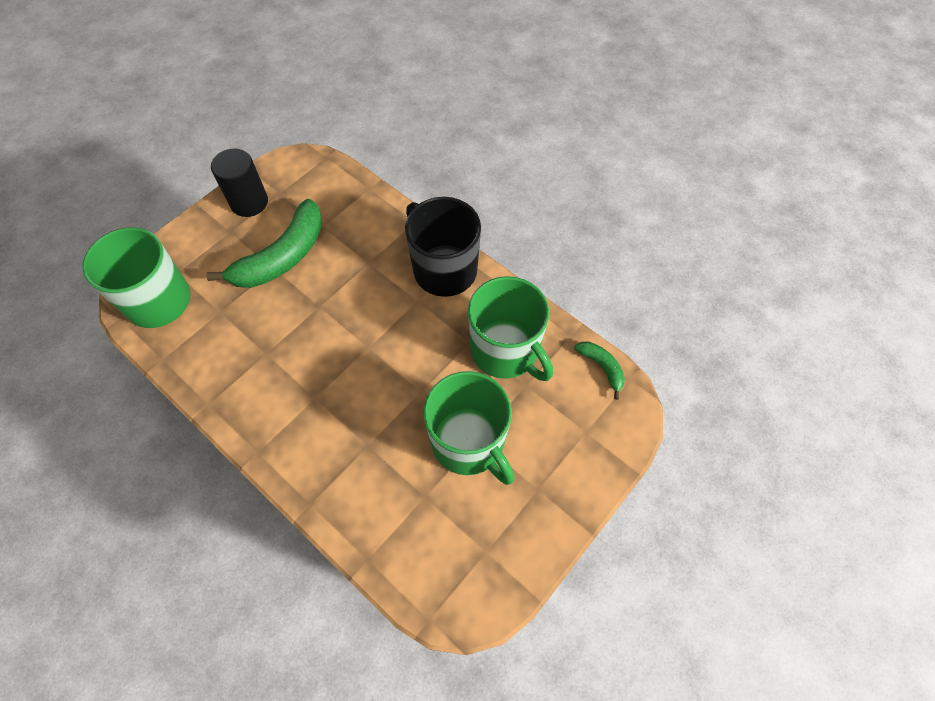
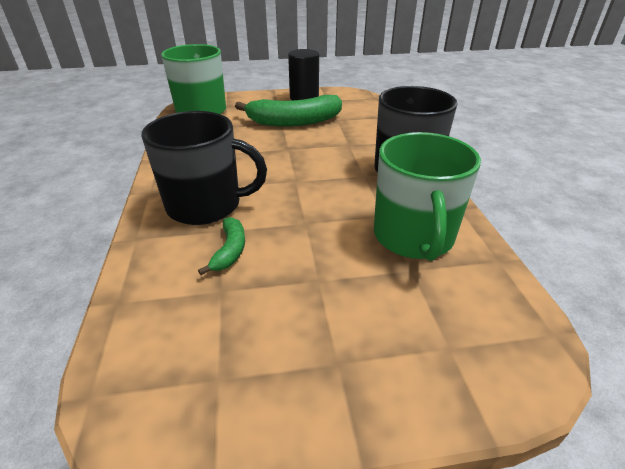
camera: 40 degrees right, 25 degrees down
(325, 430) = (206, 205): none -> black mug
(469, 442) = (307, 278): green mug -> none
(602, 367) = (520, 304): green banana -> green banana (230, 250)

